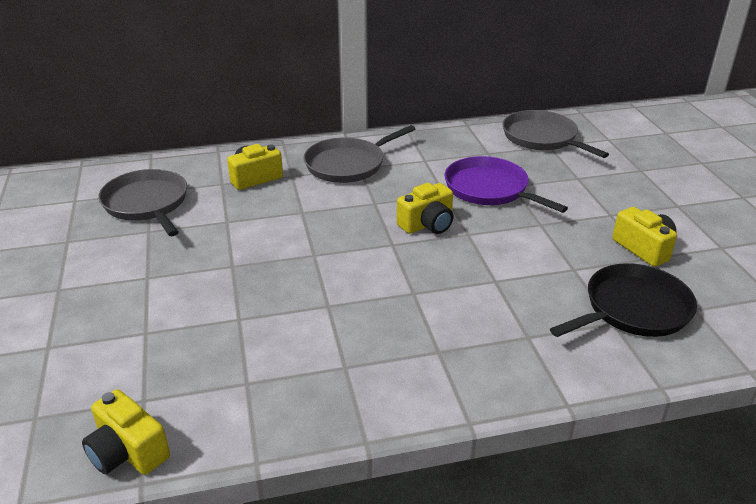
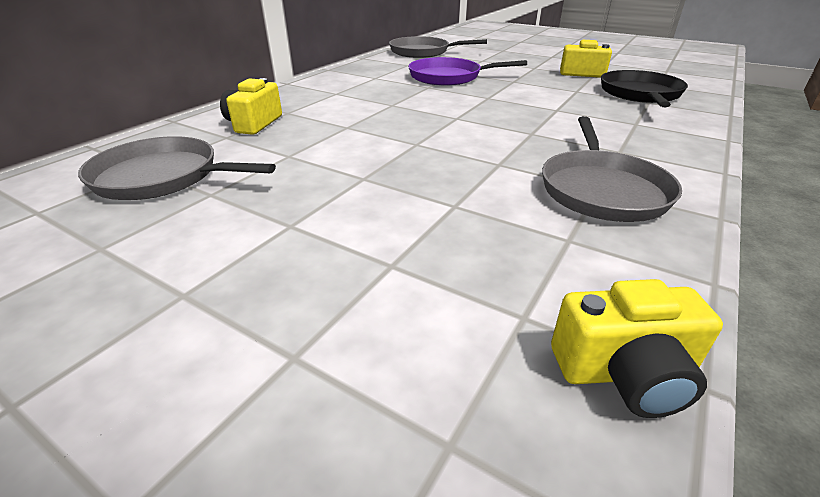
camera: 45 degrees left, 0 degrees up
(348, 164) = (323, 94): grey pan -> grey pan (602, 189)
(427, 224) = (453, 102): yellow camera -> none

